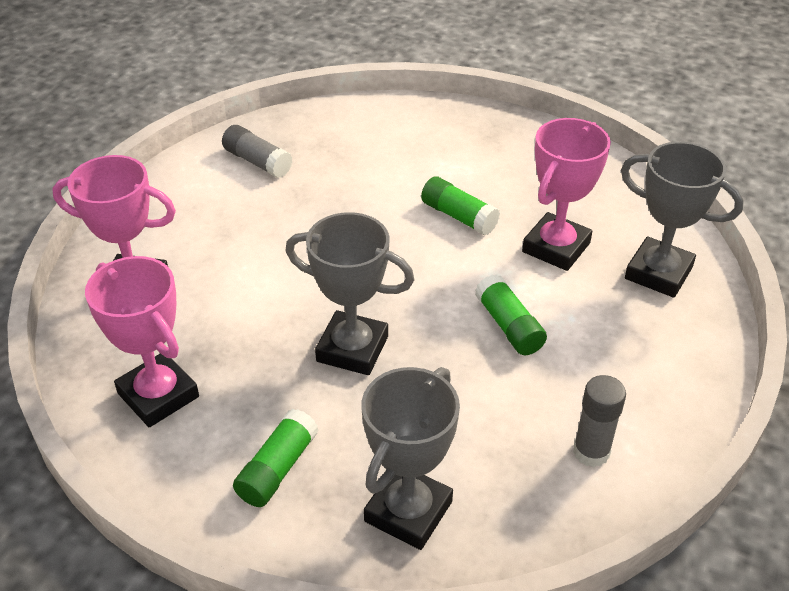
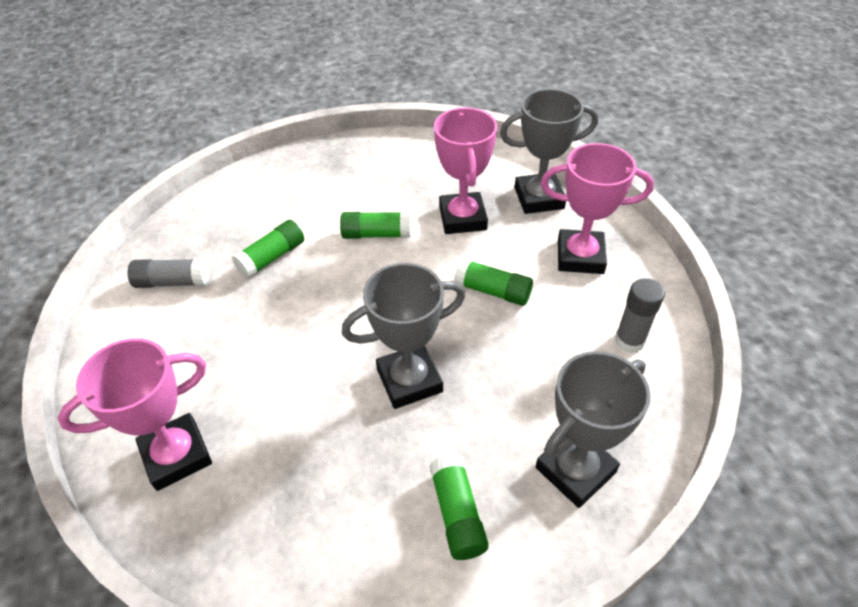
camera: 40 degrees left, 5 degrees up
(158, 395) = (299, 531): pink trophy -> pink trophy (580, 256)
(350, 185) = (272, 257): none -> green glue stick
(408, 511) = (575, 470): grey trophy -> grey trophy turned 60 degrees clockwise

